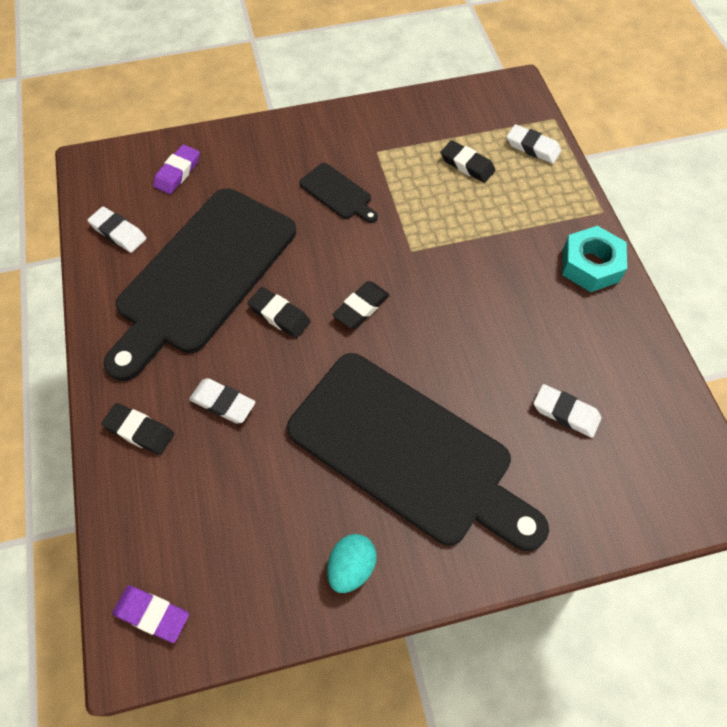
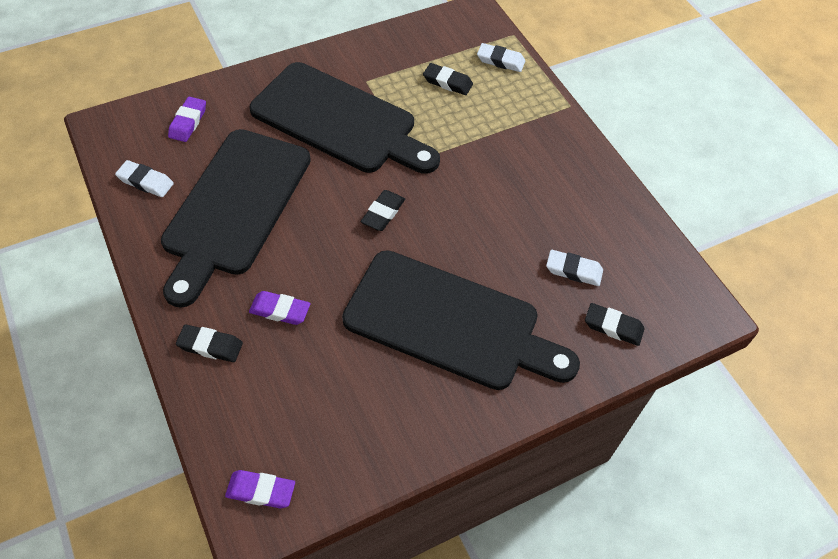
camera: 15 degrees left, 5 degrees down
(223, 403) = (280, 310): white eraser -> purple eraser
(279, 315) = (312, 230): black eraser -> black eraser (613, 327)
(338, 193) = (339, 121): black cutting board -> black cutting board, size x2.45
(351, 567) = (424, 421): turquoise egg -> none
(590, 265) = (569, 150): turquoise nut -> none

